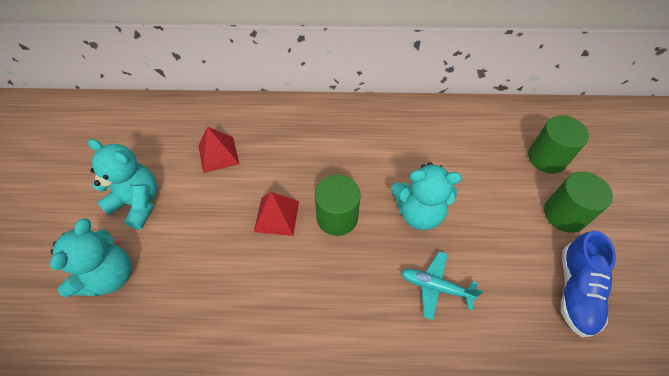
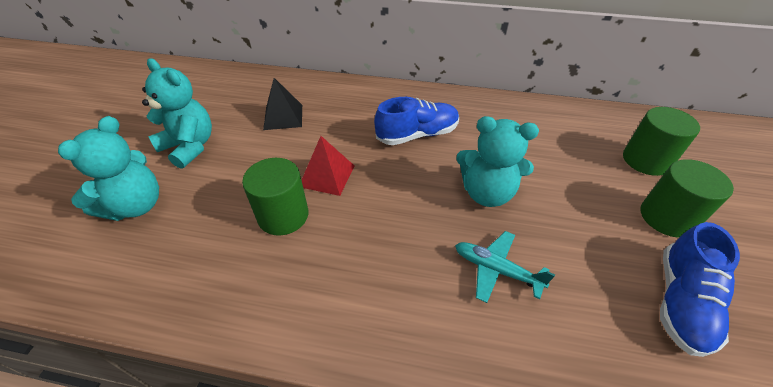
camera: 10 degrees right, 10 degrees down
(218, 154) = (283, 117): red pyramid -> black pyramid
(337, 217) = (392, 185): green cylinder -> green cylinder (283, 215)
(349, 158) = (417, 135): none -> blue shoe

